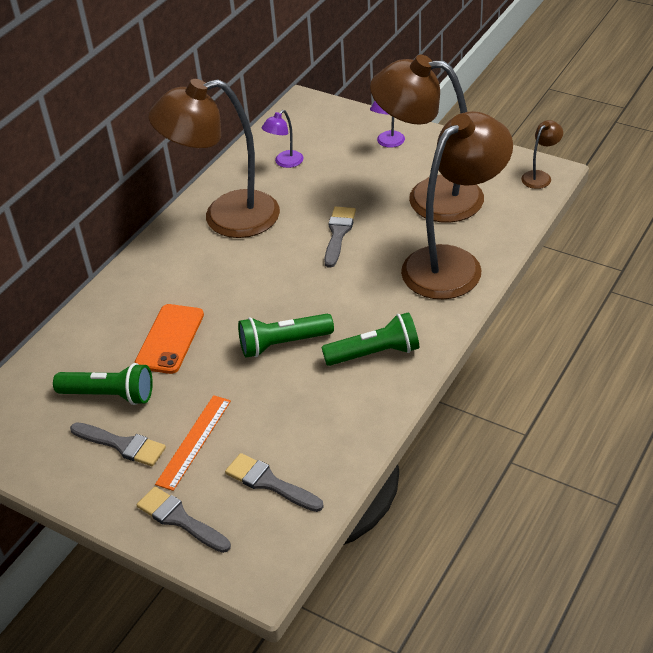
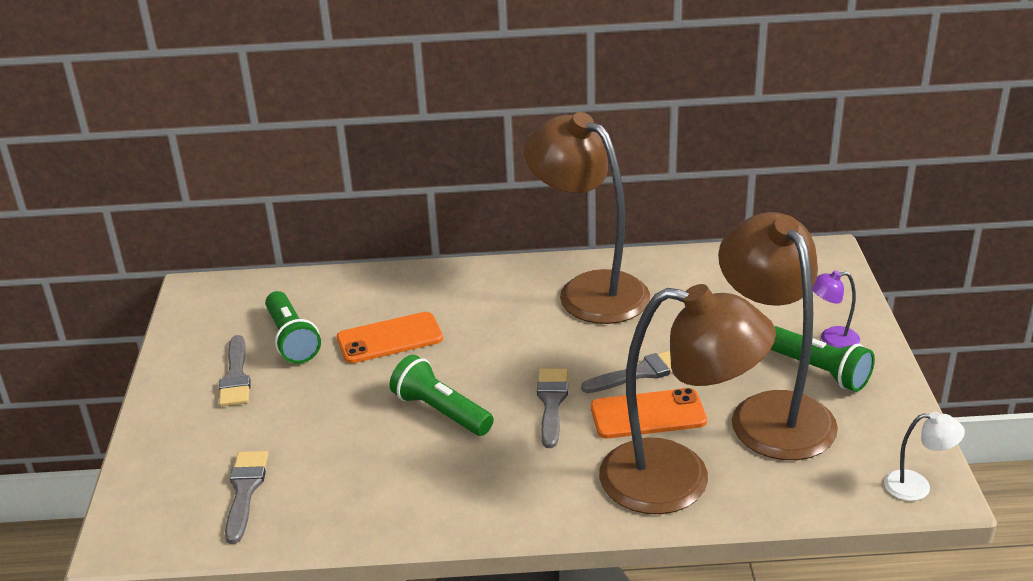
camera: 55 degrees right, 10 degrees down
(179, 519) = (166, 454): grey brush -> grey brush (551, 403)
(194, 441) = (268, 417): orange ruler -> none
(285, 162) = (714, 286): purple lamp -> none
(375, 353) = (479, 482): green flashlight -> green flashlight (819, 371)
(382, 249) = (648, 414): none -> orange phone
(540, 176) = (917, 486): brown lamp -> white lamp

